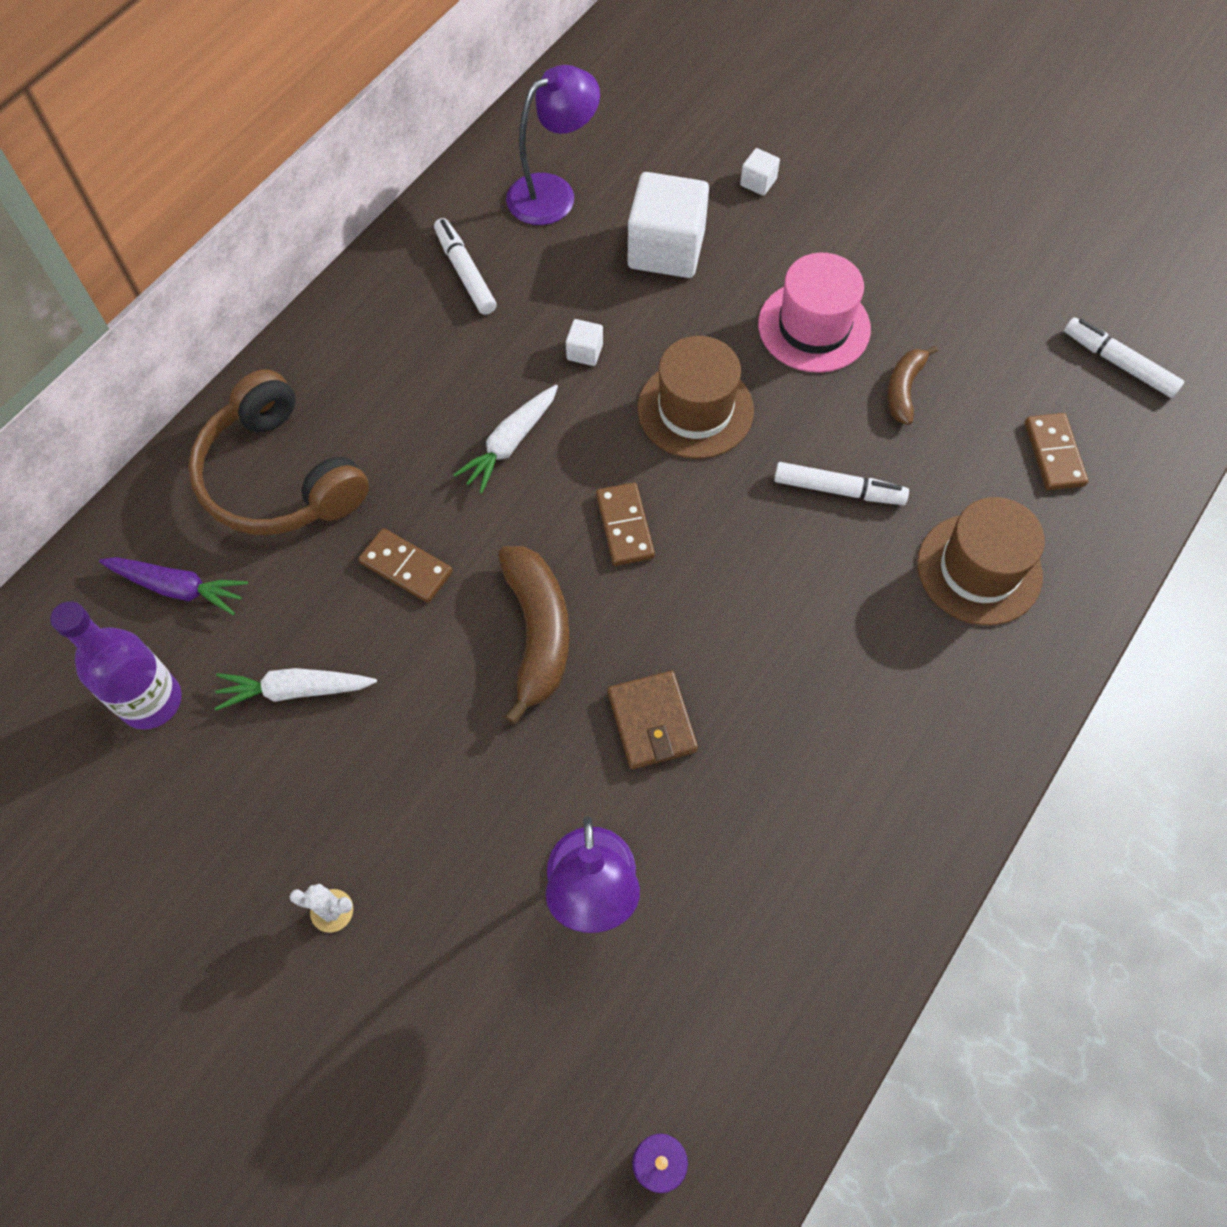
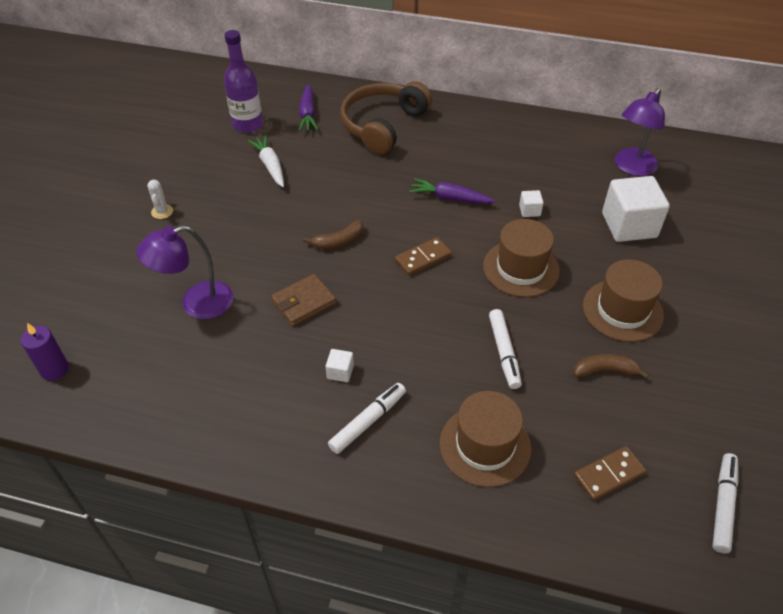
camera: 70 degrees right, 15 degrees down
(406, 567) = (354, 182): brown domino -> none
(465, 272) = (549, 150): white marker -> white marker (368, 421)
(510, 444) = (450, 198): white carrot -> purple carrot
(538, 633) = (338, 241): brown banana -> brown banana, size x0.58
(553, 193) = (632, 168): purple lamp -> purple lamp turned 90 degrees clockwise
(758, 182) = (717, 254): white cube -> white cube (340, 372)
(814, 327) = (622, 310): pink hat -> brown hat

